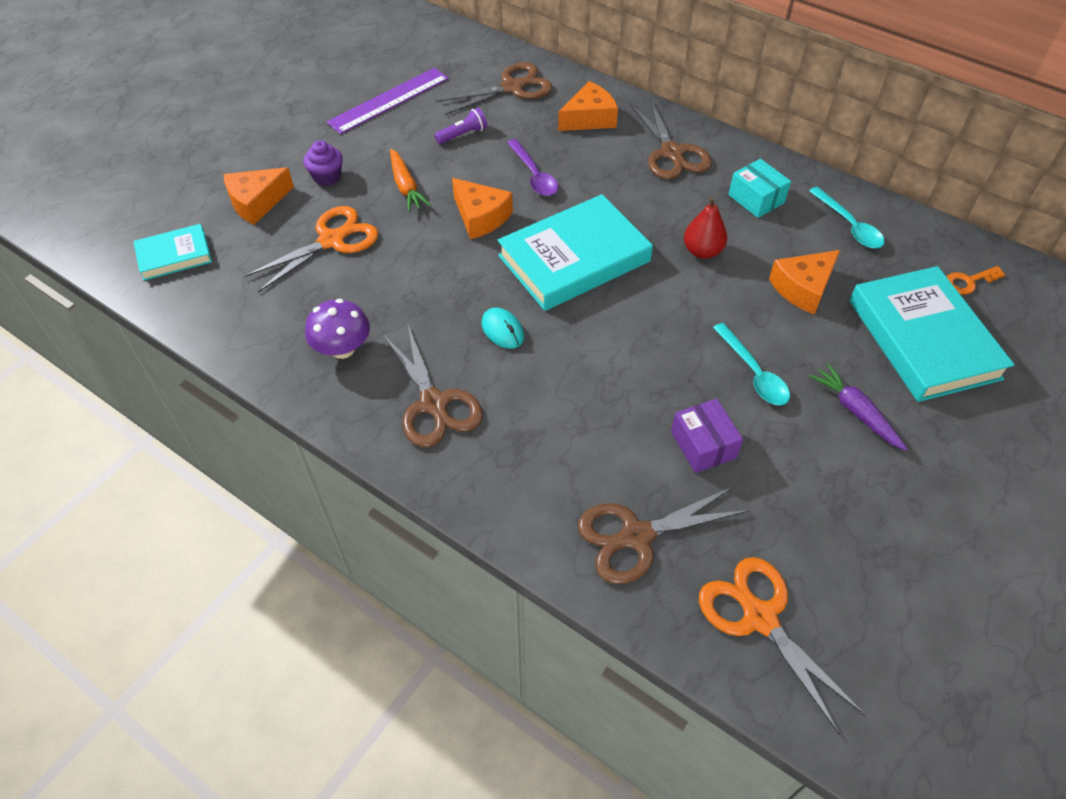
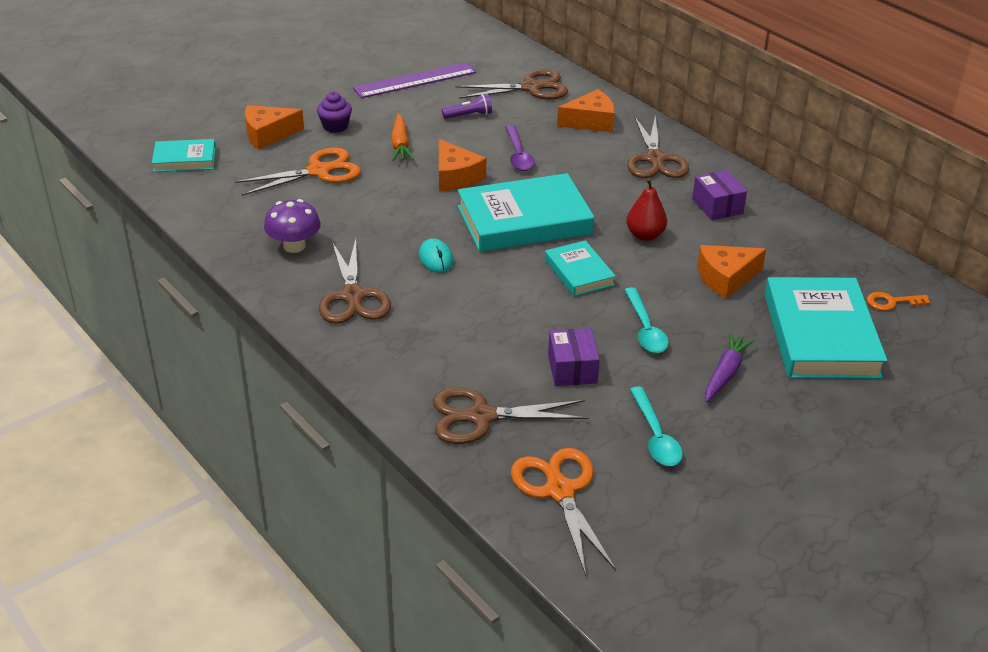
camera: 15 degrees right, 15 degrees down
(657, 314) = (579, 272): none -> turquoise book
(756, 199) = (717, 206): turquoise box -> purple box
(849, 225) = (797, 241): turquoise spoon -> turquoise spoon (655, 436)
(855, 411) = (725, 373): purple carrot -> purple carrot turned 45 degrees clockwise

